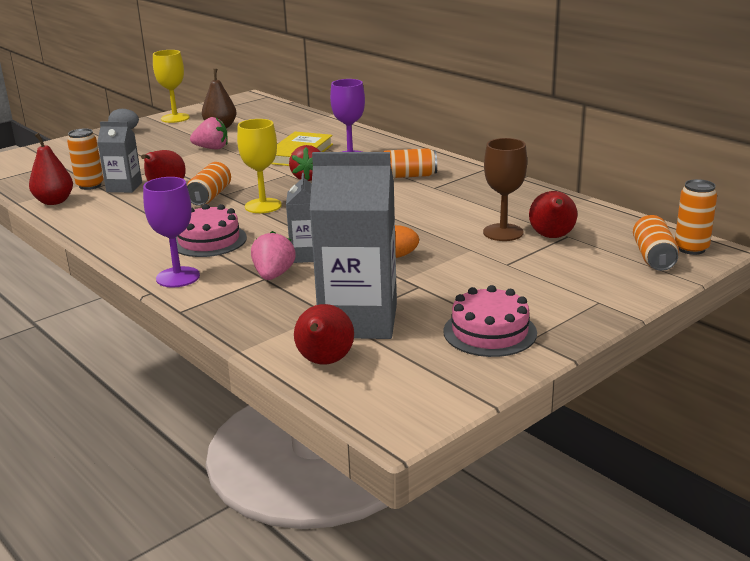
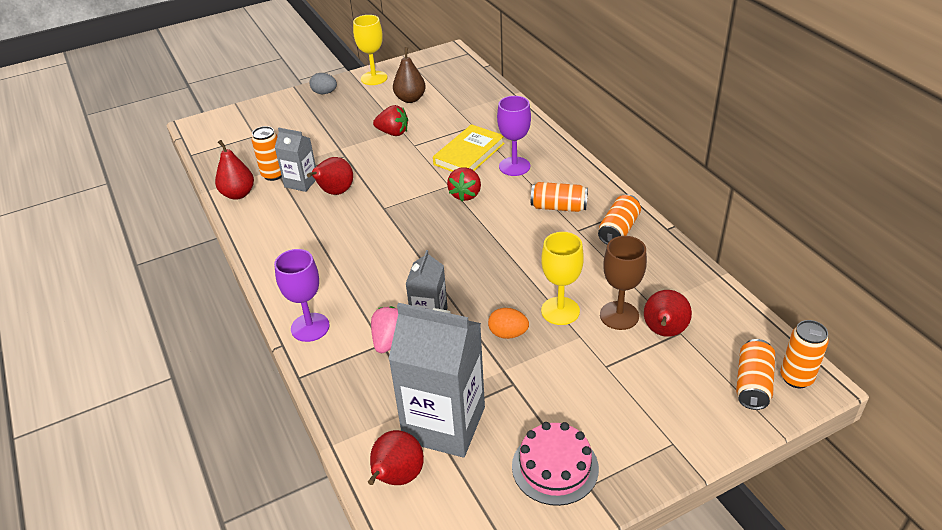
camera: 15 degrees right, 15 degrees up
(209, 240) = (351, 277): pink cake -> none
(210, 196) = (370, 209): orange can -> orange can (618, 230)
(212, 148) = (393, 133): pink strawberry -> red strawberry
(263, 206) = (412, 232): yellow goblet -> yellow goblet (560, 311)

